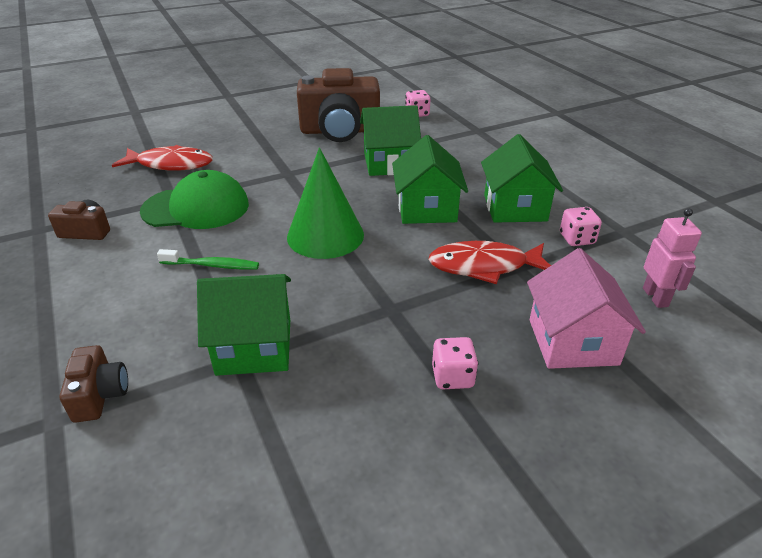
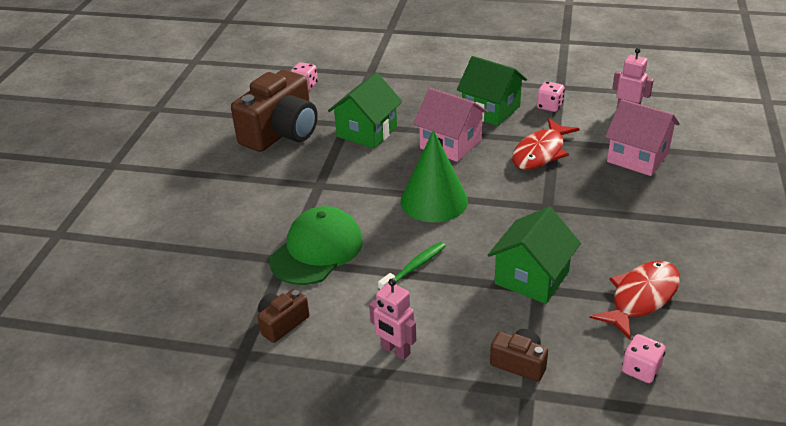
camera: 50 degrees left, 0 degrees up
(79, 304) = (395, 351): none -> pink robot
(171, 164) = (217, 242): red fish -> red fish (641, 298)
(426, 209) = (450, 144): green house -> pink house
(452, 377) = (629, 211): pink dice -> pink dice (640, 369)

